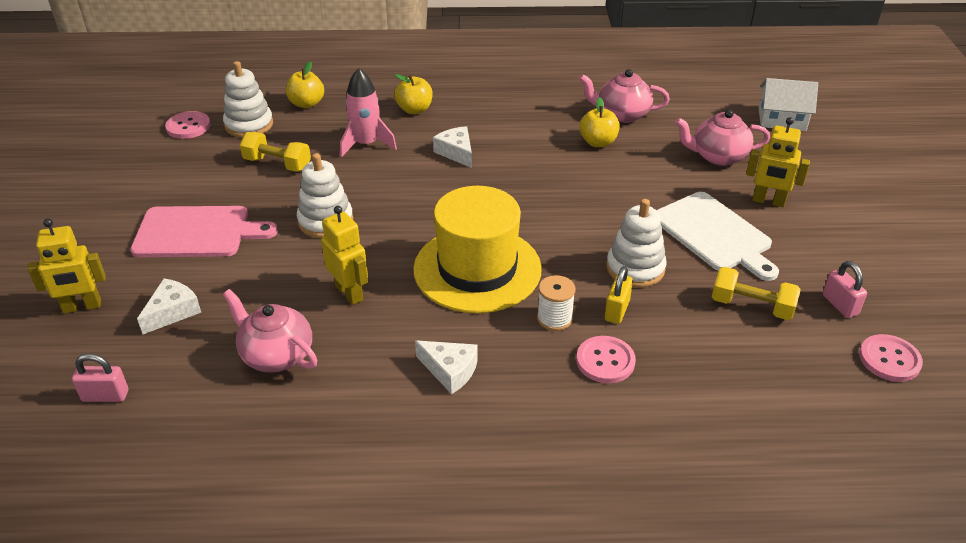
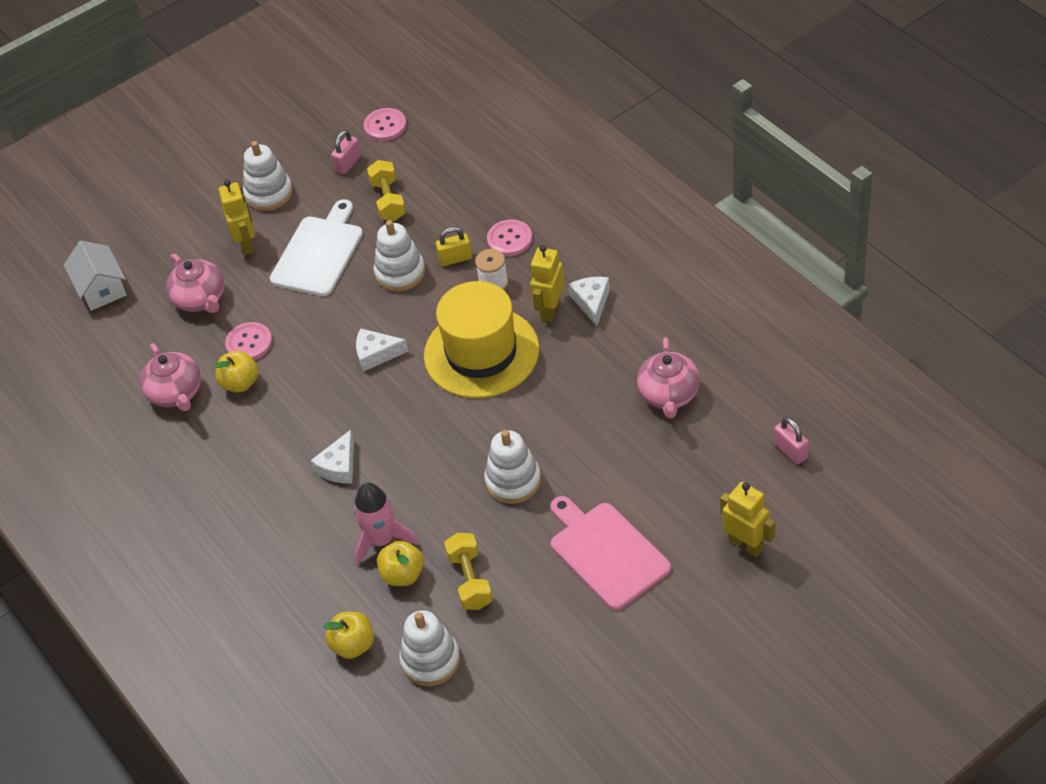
camera: 120 degrees left, 10 degrees up
(172, 312) = (694, 486): white cheese -> white cheese (376, 354)
(188, 126) = (477, 709): pink button -> pink button (249, 343)
(349, 293) = (575, 403): yellow robot -> yellow robot (550, 310)
(414, 110) = (291, 548): yellow apple -> yellow apple (403, 574)
(833, 238) = (269, 193): none -> white stacking toy

